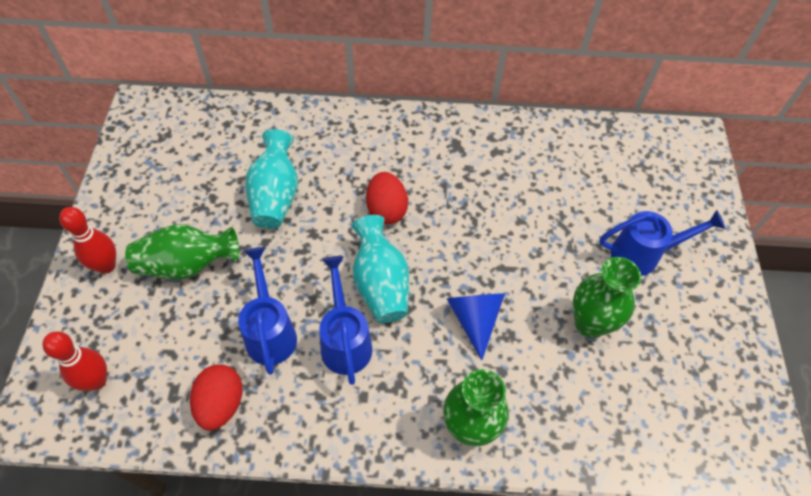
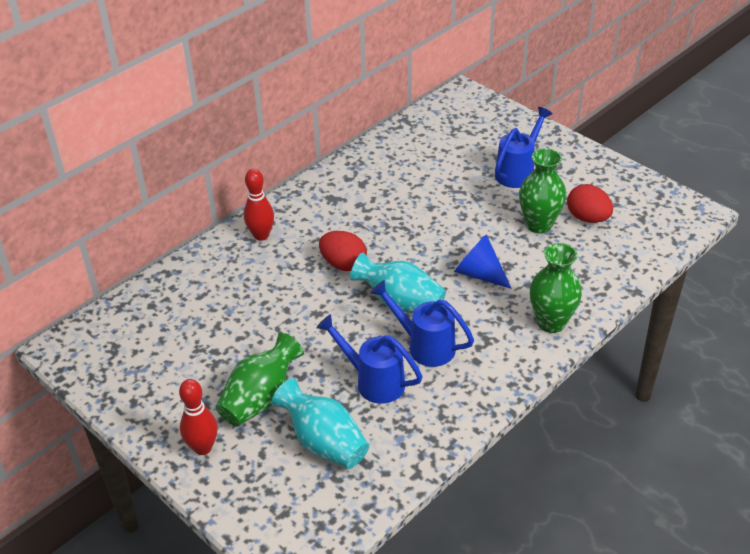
camera: 45 degrees left, 15 degrees down
(97, 381) = (305, 504): red bowling pin -> red bowling pin (261, 235)
(221, 404) = (403, 439): red egg -> red egg (587, 218)
(275, 196) = (258, 315): turquoise vase -> turquoise vase (324, 442)

